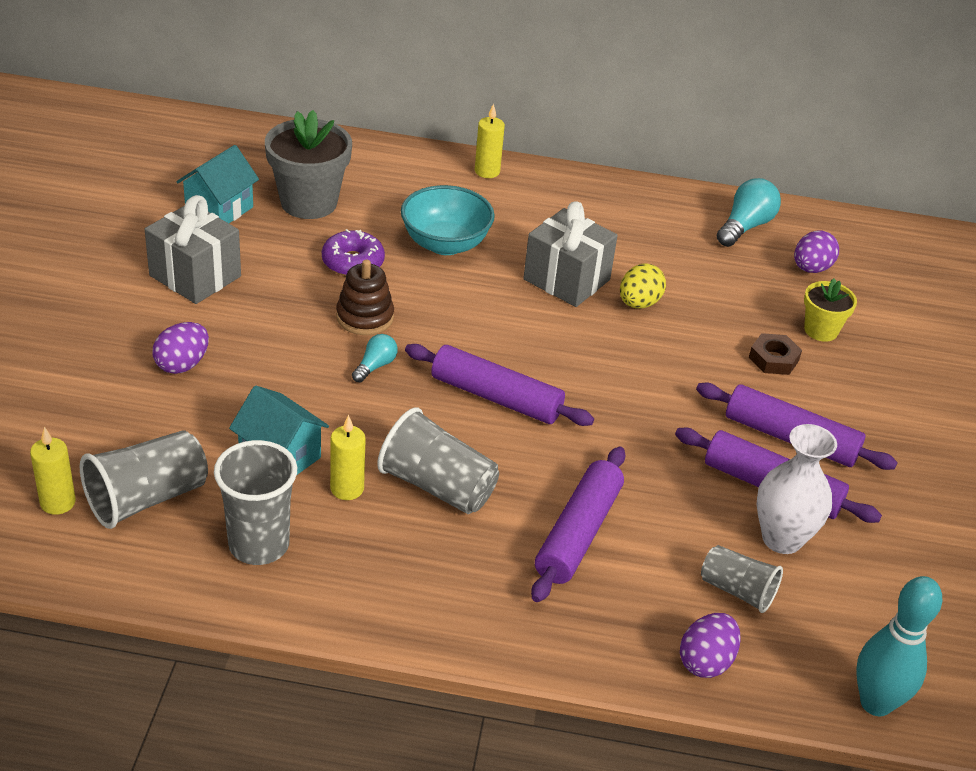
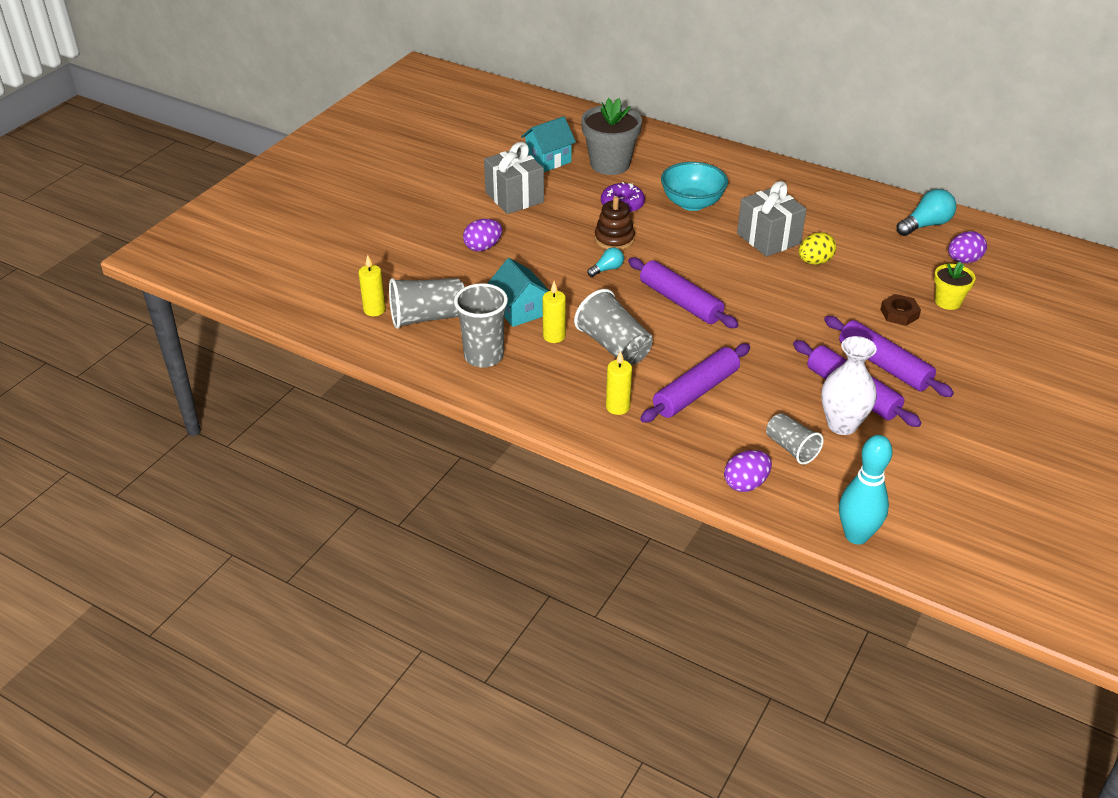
camera: 25 degrees right, 0 degrees up
(487, 171) = (745, 162): yellow candle -> yellow candle (617, 407)

